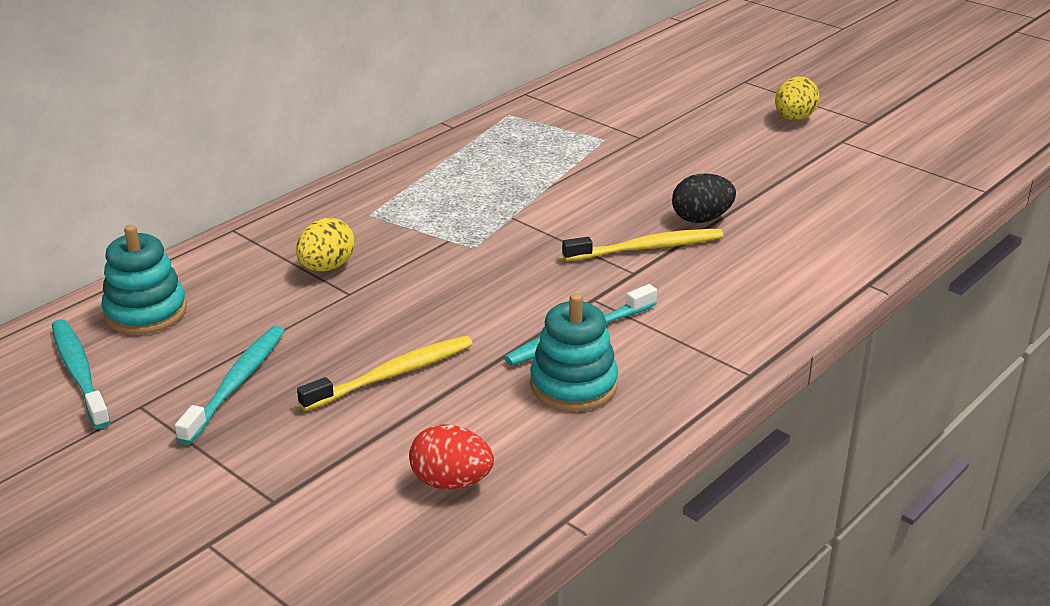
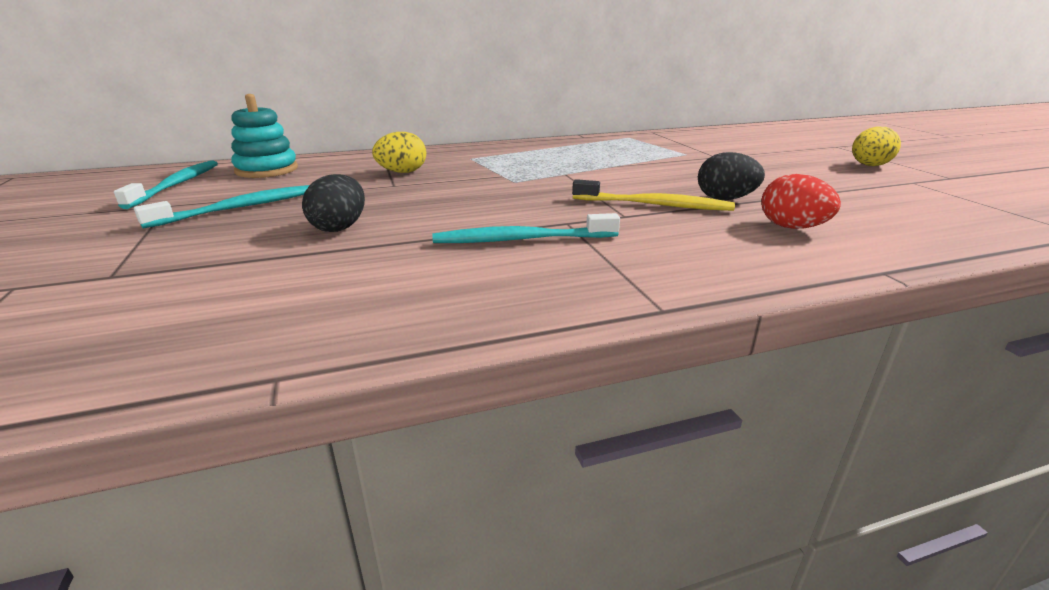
camera: 30 degrees right, 5 degrees down
(391, 375) = (339, 227): yellow toothbrush -> black egg
(451, 482) = (245, 306): red egg -> red egg (792, 227)
(573, 385) = (466, 269): turquoise stacking toy -> none

